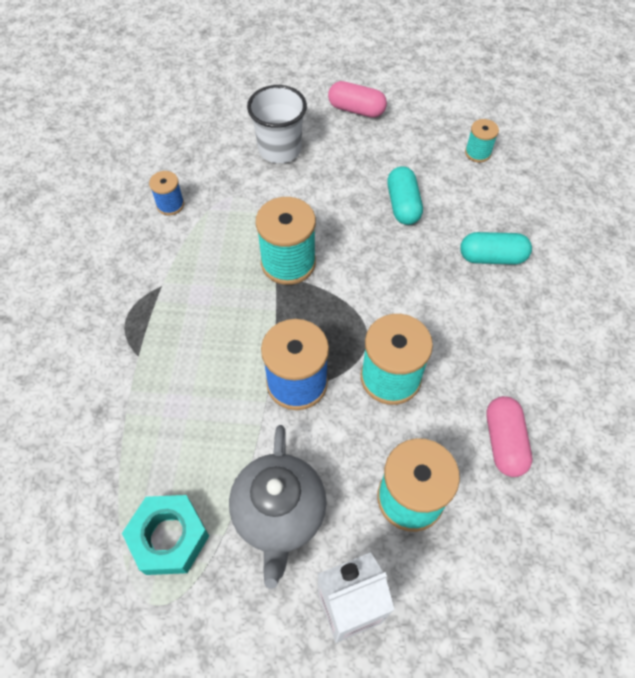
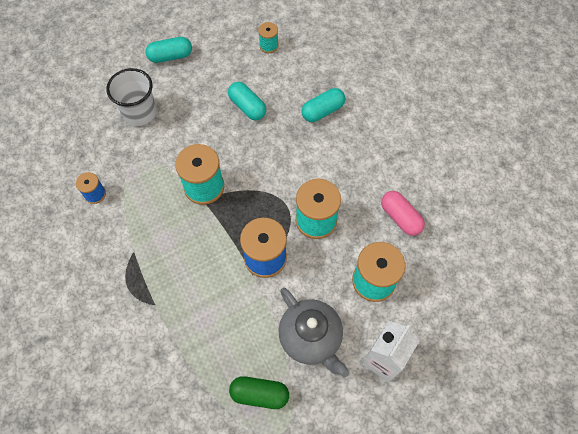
camera: 35 degrees left, 5 degrees up
(169, 537) = (259, 394): turquoise nut -> green capsule
(356, 110) = (170, 56): pink capsule -> turquoise capsule

